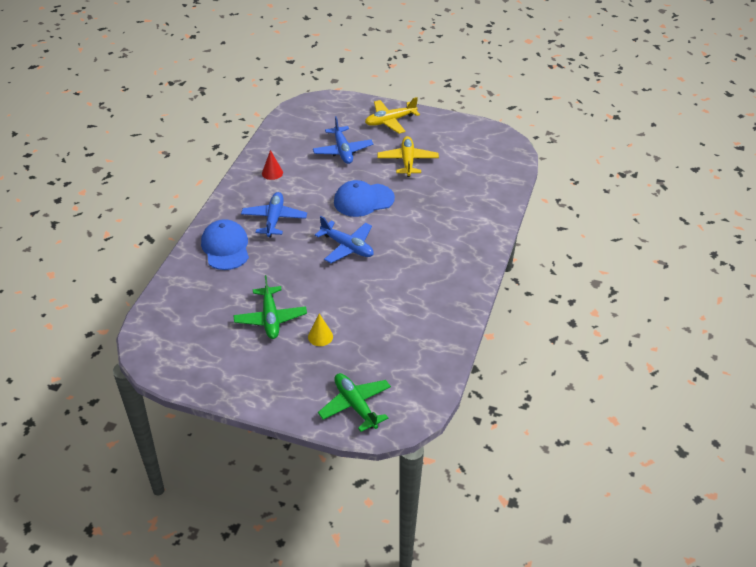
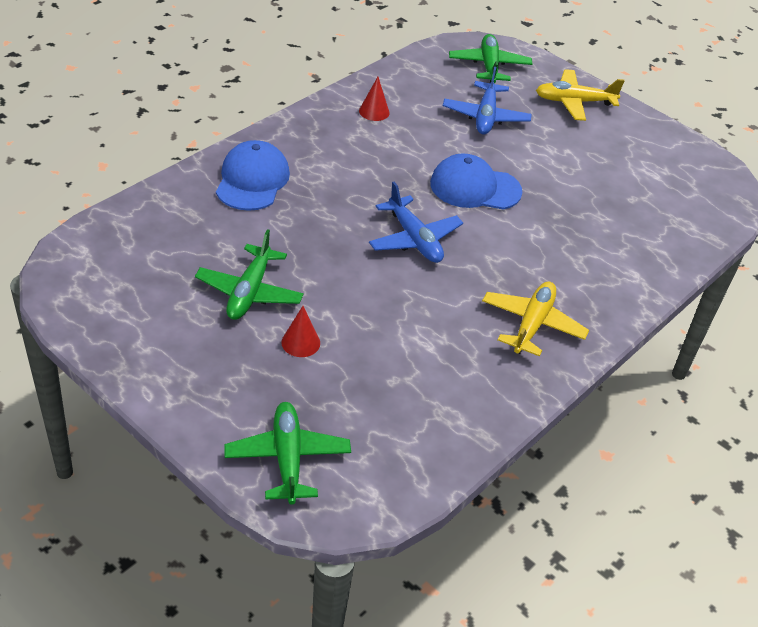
camera: 20 degrees right, 0 degrees up
(274, 219) = (339, 169): blue plane -> none
(320, 336) = (300, 342): yellow cone -> red cone
(325, 115) = (489, 66): none -> green plane
(407, 161) = (568, 159): yellow plane -> yellow plane (532, 324)

